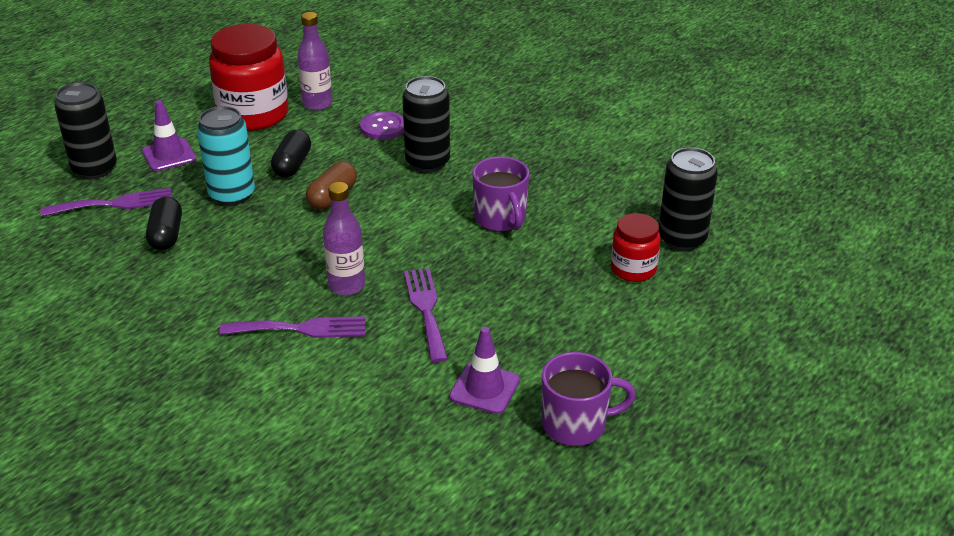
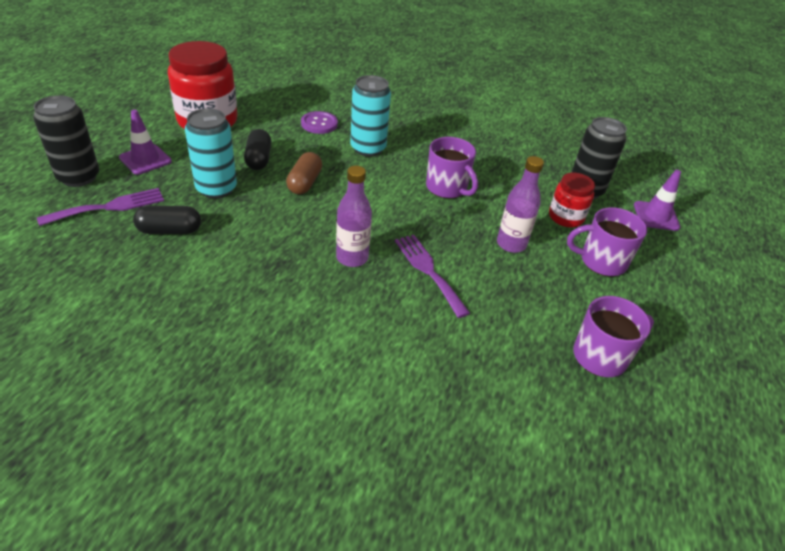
camera: 20 degrees left, 5 degrees up
(166, 235) = (170, 230): black capsule -> black capsule turned 75 degrees counterclockwise
(301, 329) = (330, 303): purple fork -> none
(317, 104) = (258, 109): purple bottle -> purple bottle (511, 244)
(427, 162) = (368, 148): black can -> turquoise can
(484, 388) = (512, 335): purple traffic cone -> purple traffic cone (656, 216)
(646, 325) = (601, 261): none -> purple mug

